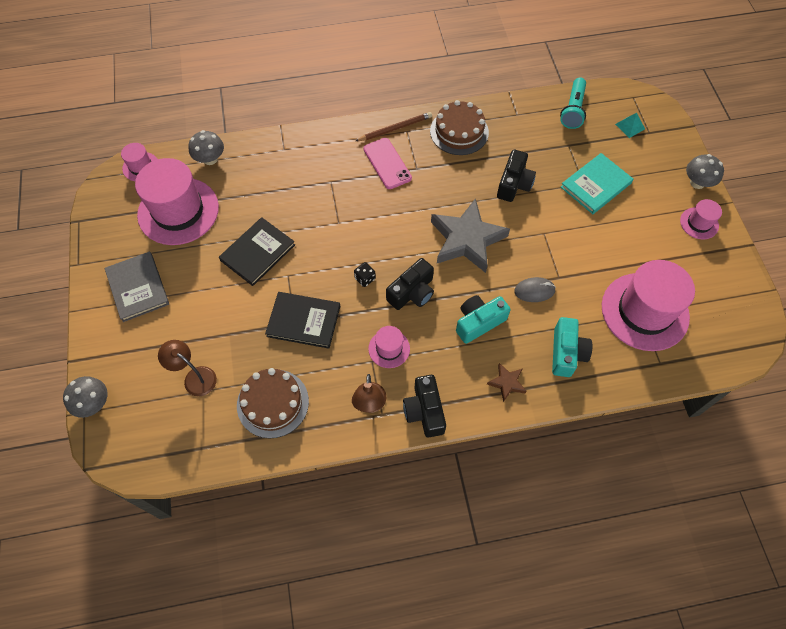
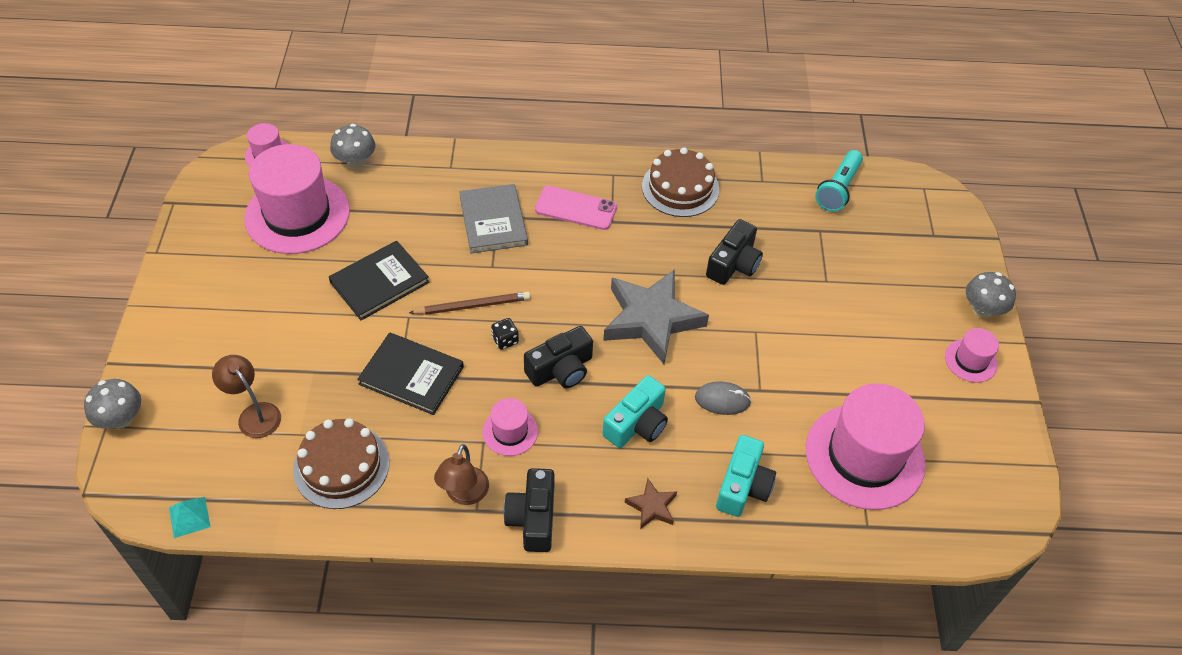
camera: 10 degrees right, 10 degrees down
(138, 288) = (219, 294): grey book -> grey book (493, 221)
(387, 163) = (576, 208): pink phone -> pink phone turned 60 degrees counterclockwise
(395, 128) = (599, 169): brown pencil -> brown pencil (473, 305)
(479, 322) = (637, 423): turquoise camera -> turquoise camera turned 150 degrees clockwise
(596, 185) = (842, 286): turquoise book -> none
(630, 126) = (909, 223): turquoise pyramid -> turquoise pyramid (189, 517)

